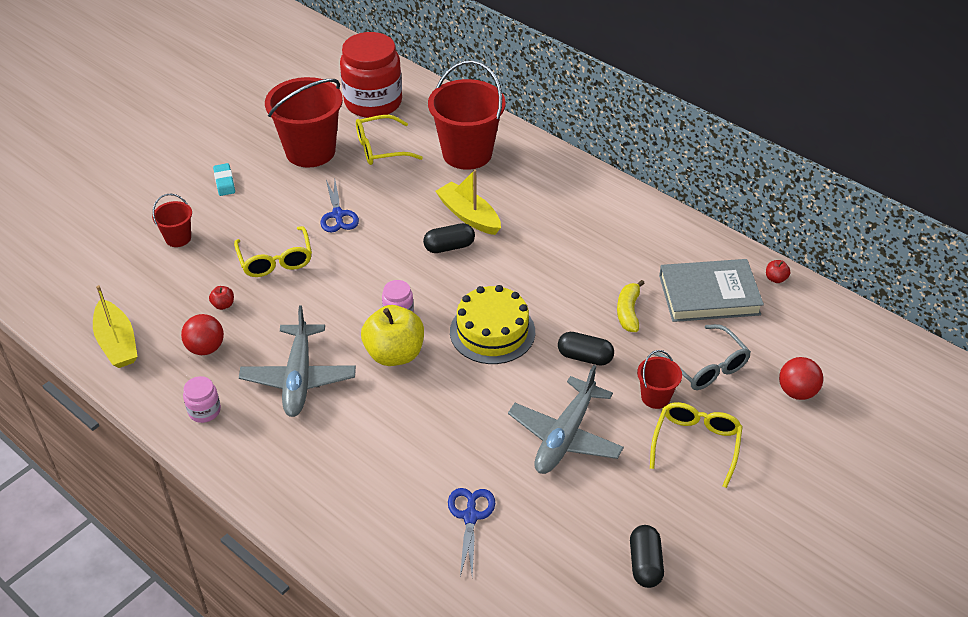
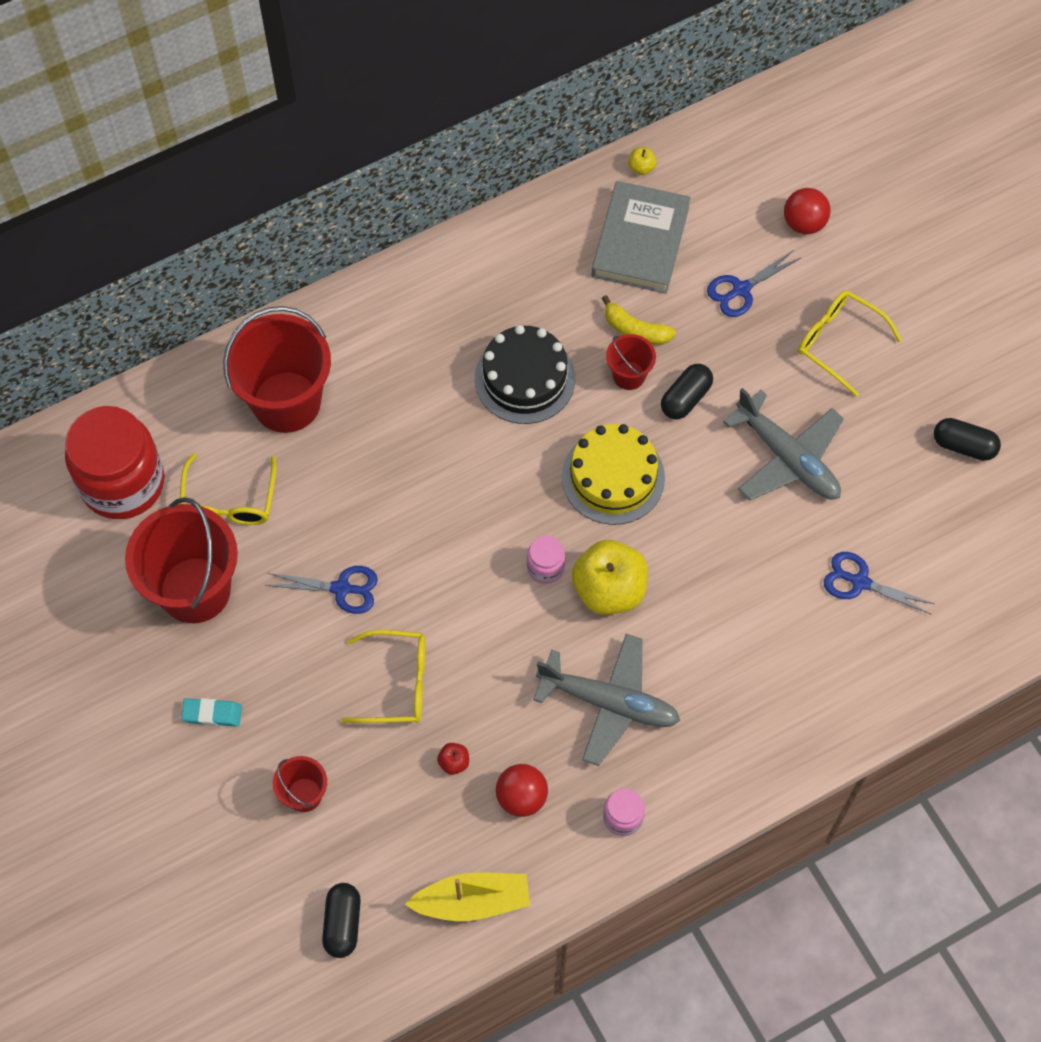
camera: 70 degrees left, 20 degrees up
(449, 247) = (454, 478): black capsule -> black capsule (342, 924)
(469, 216) = (407, 438): yellow boat -> none
(550, 262) = (524, 378): none -> black cake
(655, 397) = (765, 353): red bucket -> red bucket (629, 375)
(706, 366) = (741, 289): grey glasses -> blue scissors
(775, 279) = (641, 168): red apple -> yellow apple

